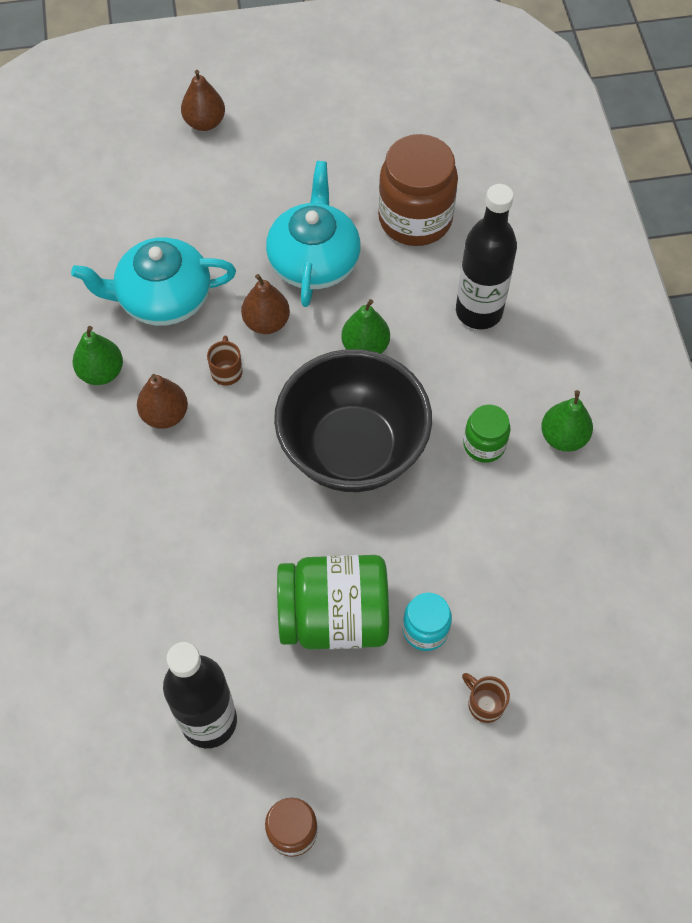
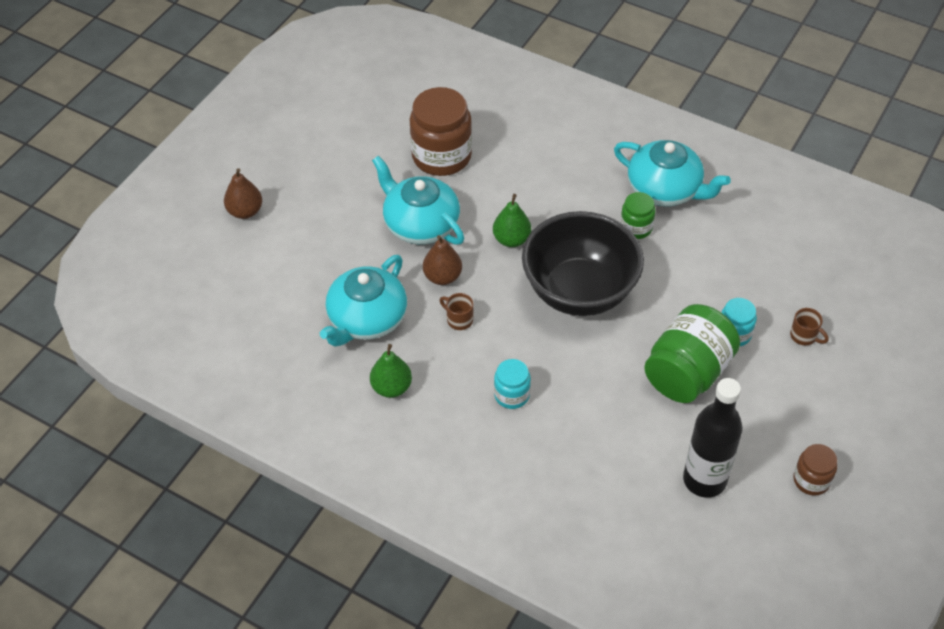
camera: 50 degrees left, 10 degrees down
(165, 415) = (460, 372): brown pear -> none
(173, 476) = (512, 395): none -> turquoise jar
(479, 311) = (541, 170): black bottle -> none
(484, 703) = (804, 336): brown mug -> brown mug turned 135 degrees counterclockwise
(563, 437) = (665, 189): green pear -> turquoise teapot

